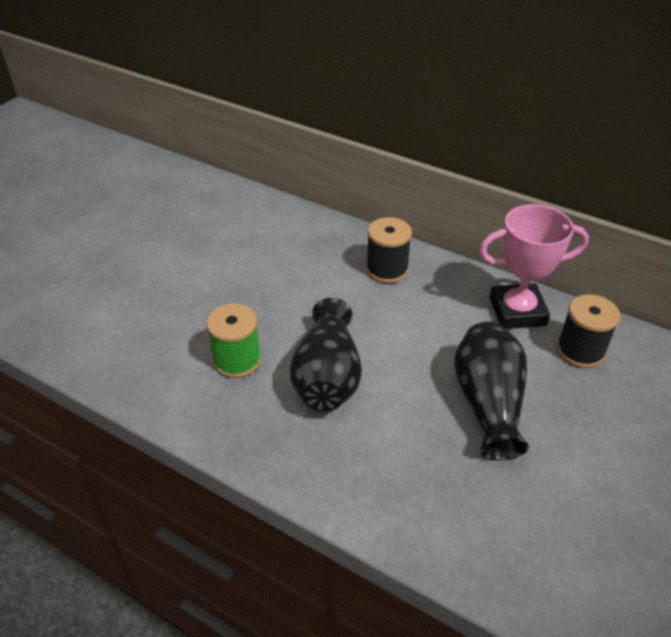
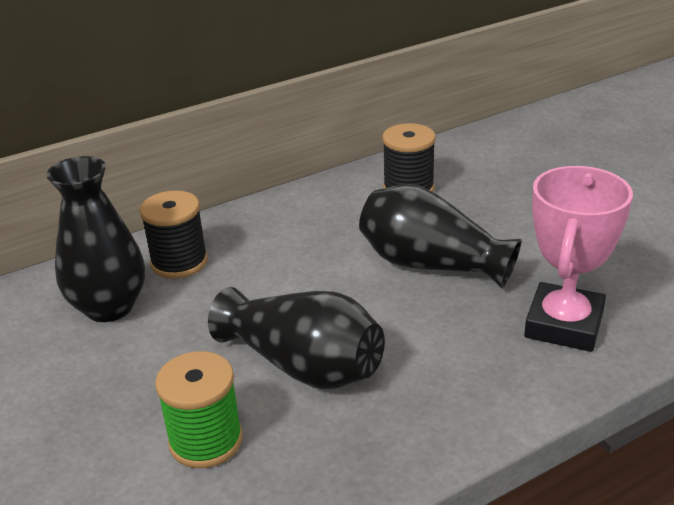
camera: 60 degrees left, 10 degrees down
(322, 262) = (109, 307): none -> black vase
(517, 311) = (328, 203): pink trophy -> pink trophy (564, 325)

